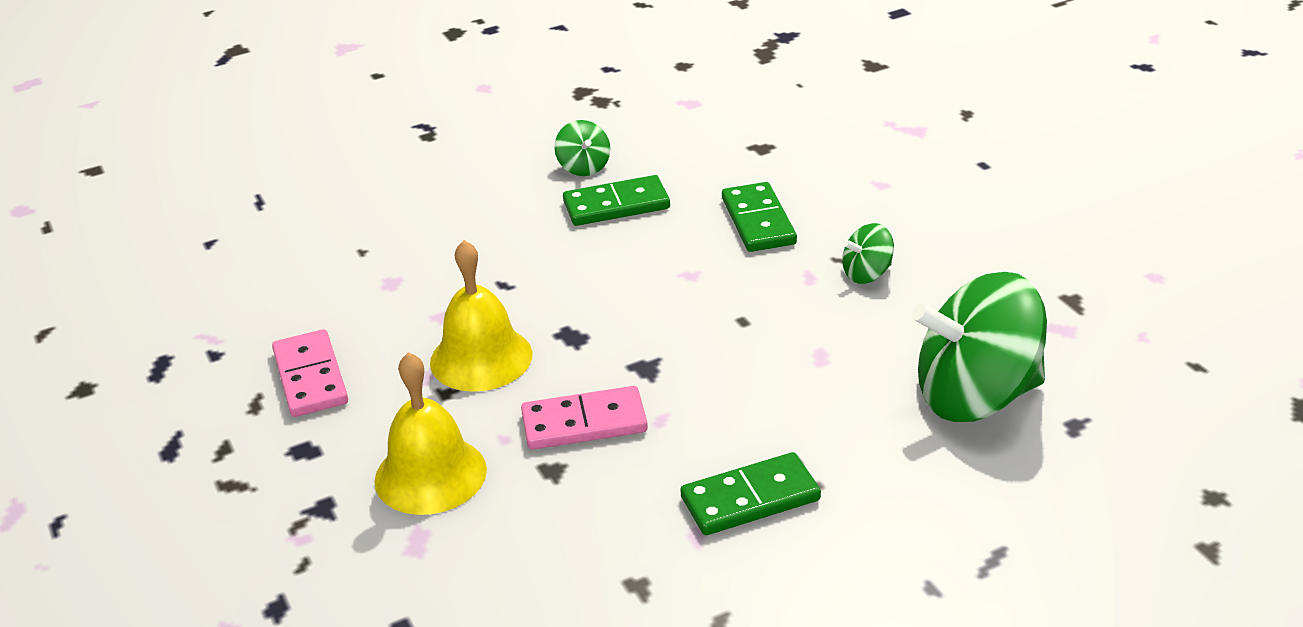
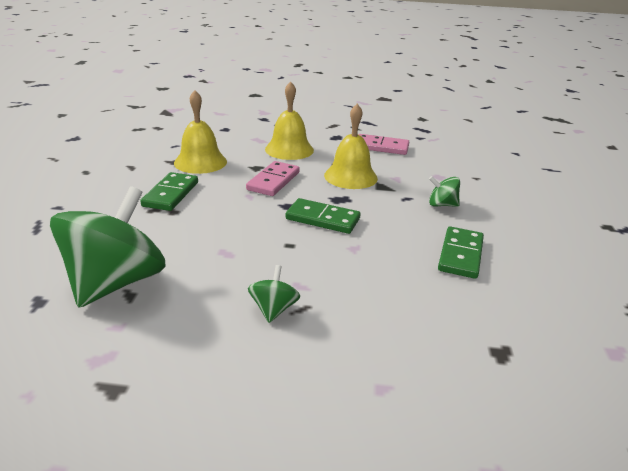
camera: 120 degrees right, 5 degrees down
(584, 167) = (524, 262): green spinning top -> green spinning top (442, 205)
(603, 548) = (200, 162): none -> yellow bell
(758, 221) = (387, 297): green domino -> green domino (322, 219)

